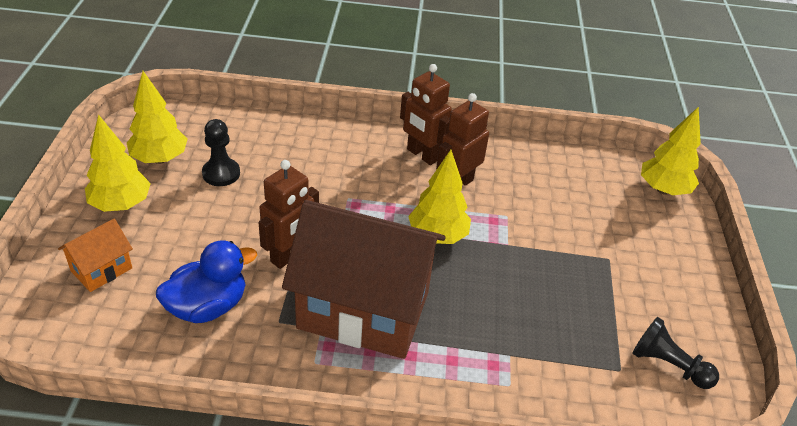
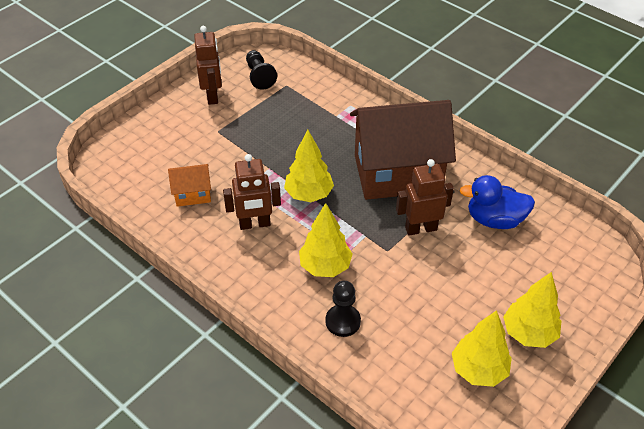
camera: 140 degrees left, 5 degrees up
(101, 269) = (559, 280): orange house -> orange house (193, 194)
(221, 173) = (432, 326): black pawn -> black pawn (343, 321)
(364, 309) = (397, 173): brown house -> brown house turned 60 degrees counterclockwise
(422, 155) = (254, 262): brown robot -> brown robot (213, 95)
(663, 189) = (118, 151): yellow tree -> yellow tree (325, 266)

